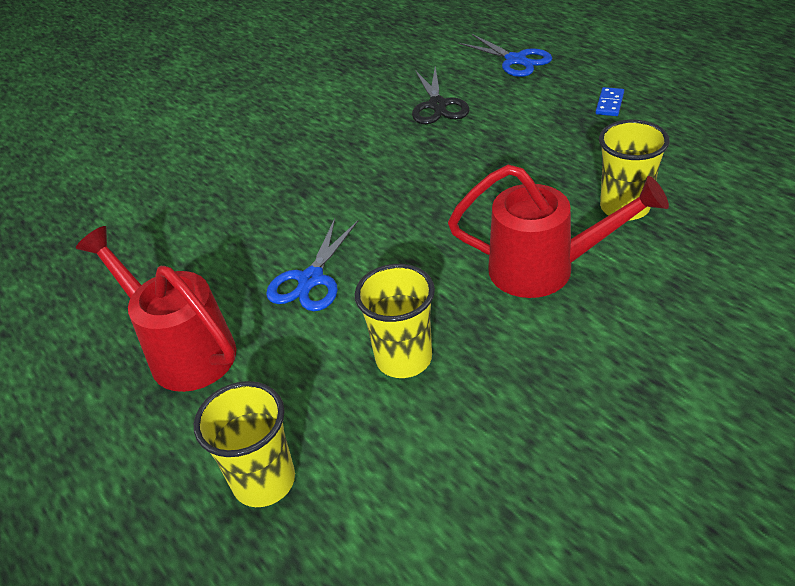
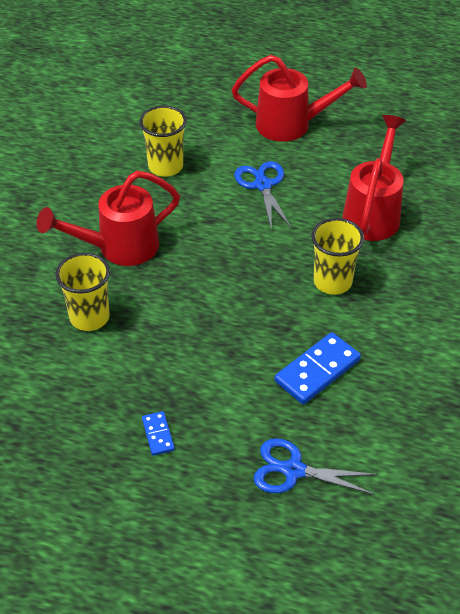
camera: 140 degrees right, 5 degrees up
(238, 205) = (373, 212): none -> red watering can
(264, 481) = (186, 97): yellow cup -> yellow cup (332, 282)
(438, 105) = (317, 370): black scissors -> blue domino

